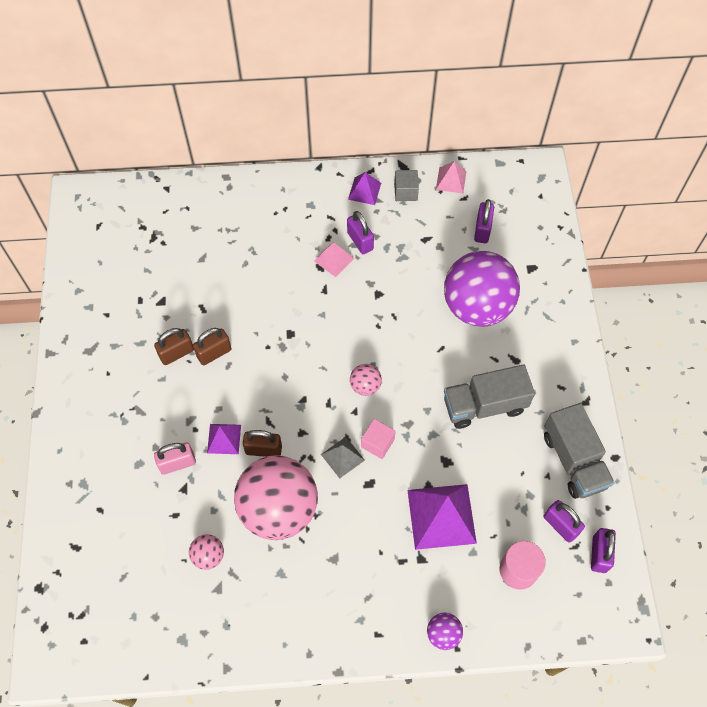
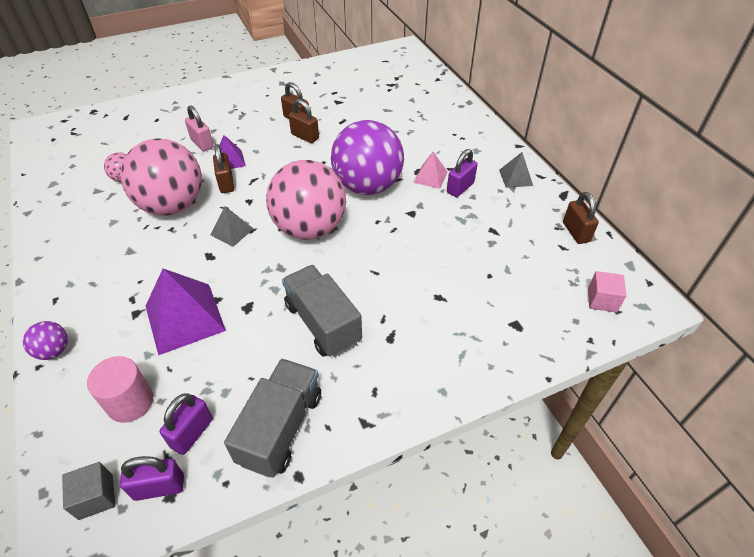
camera: 70 degrees right, 15 degrees down
(364, 191) = (515, 177): purple pyramid -> grey pyramid
(365, 386) = (310, 228): pink ball -> pink ball, size x2.40
(377, 443) = (253, 251): pink cube -> pink cube (602, 300)
(405, 192) = (536, 204): grey cube -> grey cube (96, 497)
(451, 180) = (576, 232): pink pyramid -> brown padlock
(477, 306) = (439, 288): purple ball -> purple ball (367, 186)
(482, 230) = (534, 271): purple padlock -> none
(573, 460) = (281, 428): grey truck -> grey truck turned 150 degrees clockwise

